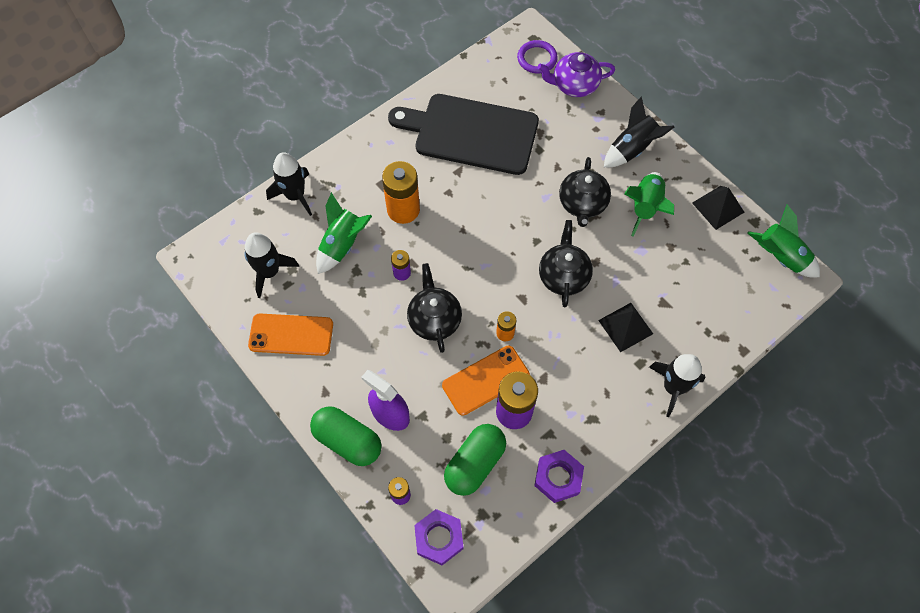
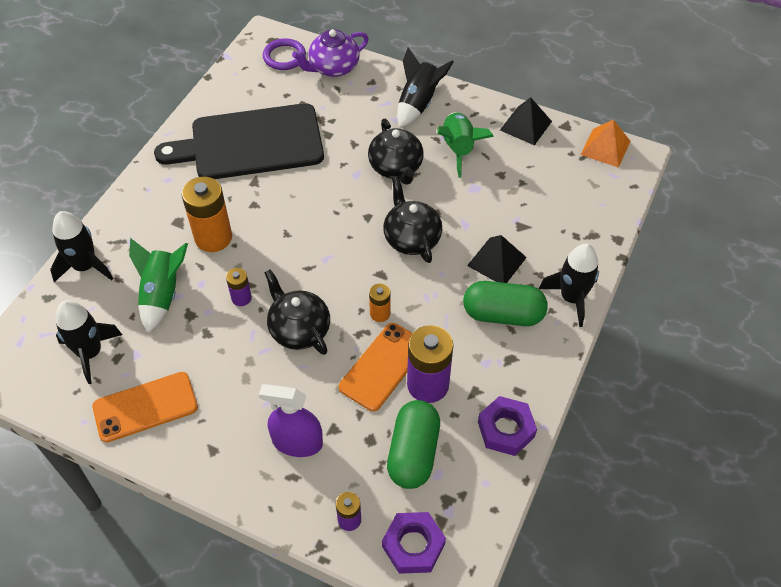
camera: 25 degrees left, 10 degrees down
(348, 441) = (263, 489): green capsule -> green capsule (503, 314)
(780, 257) = (605, 147): green rocket -> orange pyramid

